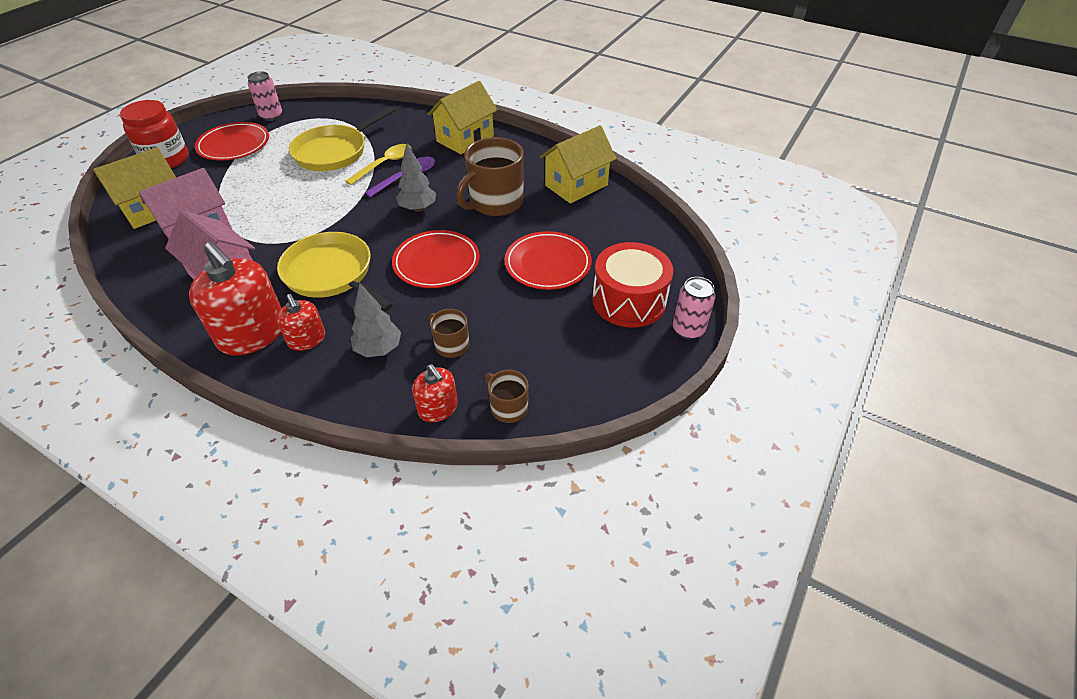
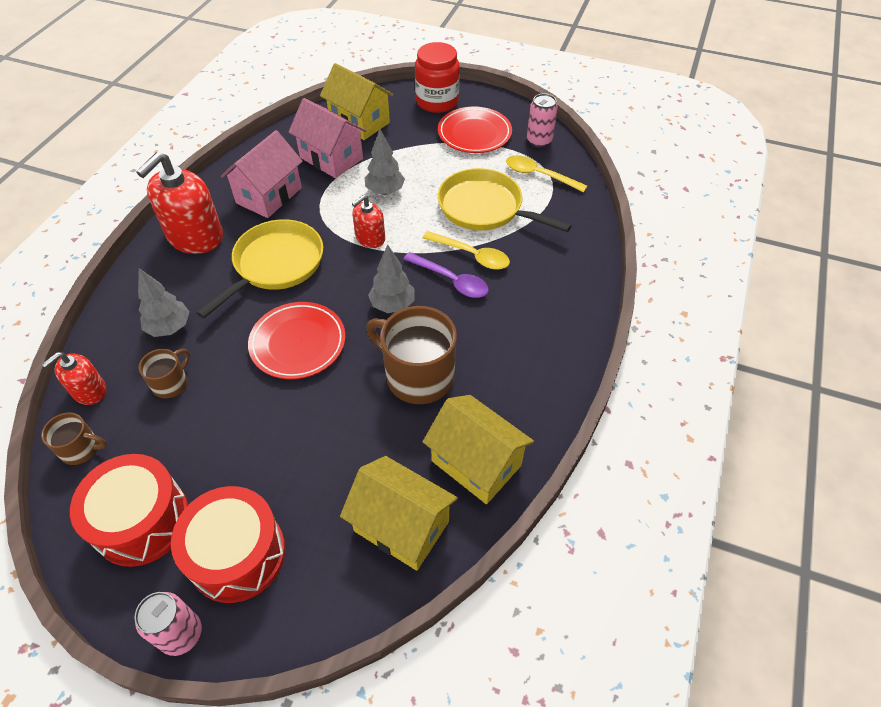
camera: 80 degrees right, 5 degrees up
(274, 201) = (385, 191): none -> grey tree
(307, 339) = (186, 273): red soap dispenser -> red soap dispenser (370, 238)
(314, 122) = (539, 175): none -> yellow spoon
(465, 139) = (552, 317): yellow house -> yellow house (401, 526)
(508, 407) = (81, 449): brown mug -> brown mug turned 60 degrees clockwise
(548, 264) = (302, 452): red plate -> none
(592, 357) = (142, 521): none -> red drum

